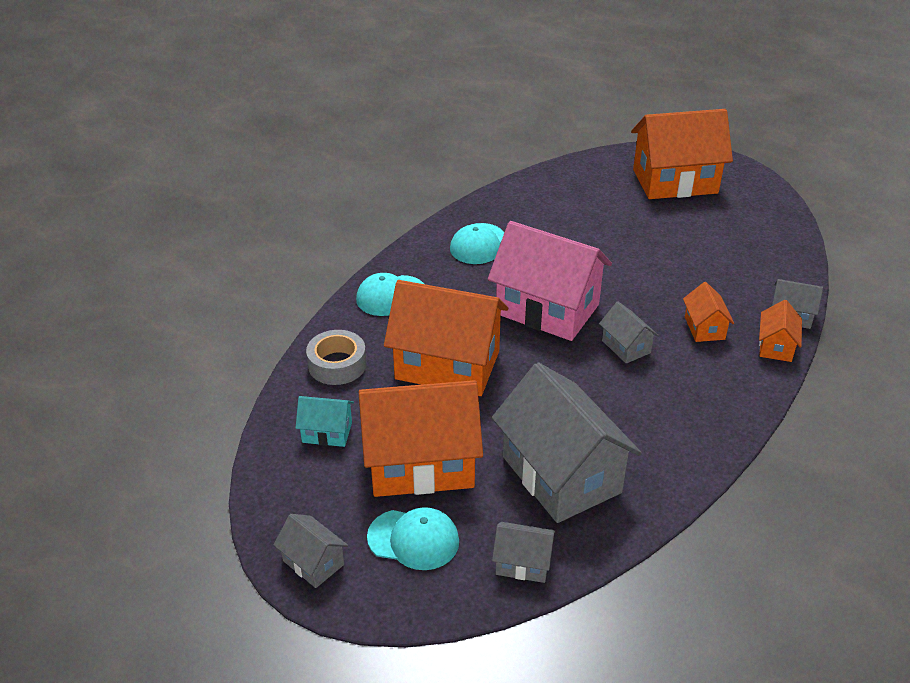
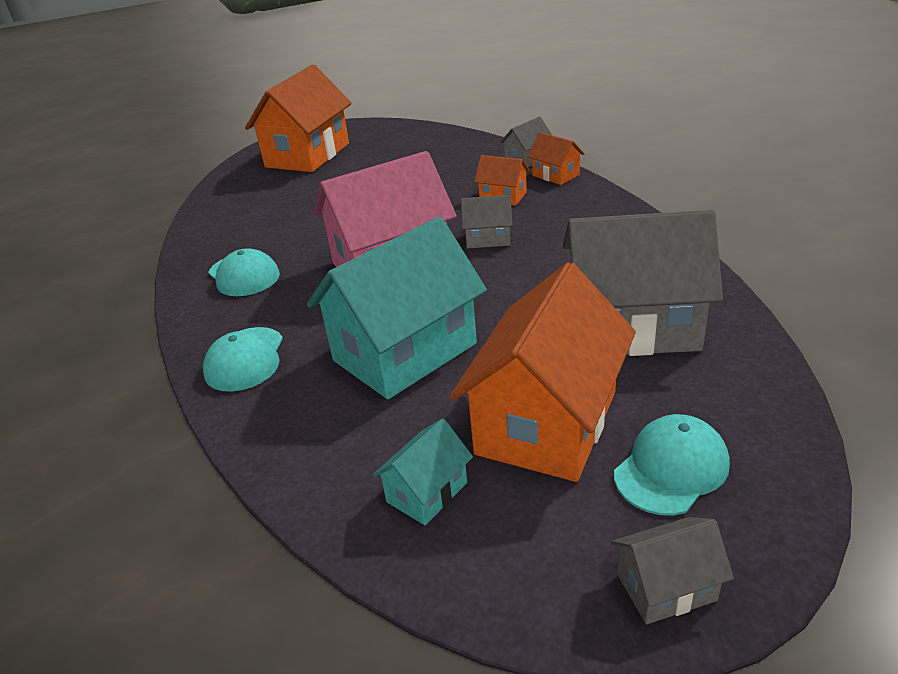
camera: 55 degrees left, 5 degrees down
(337, 364) = (312, 443): grey tape -> none
(447, 365) = (405, 352): orange house -> turquoise house
(523, 563) = (750, 392): grey house -> none

